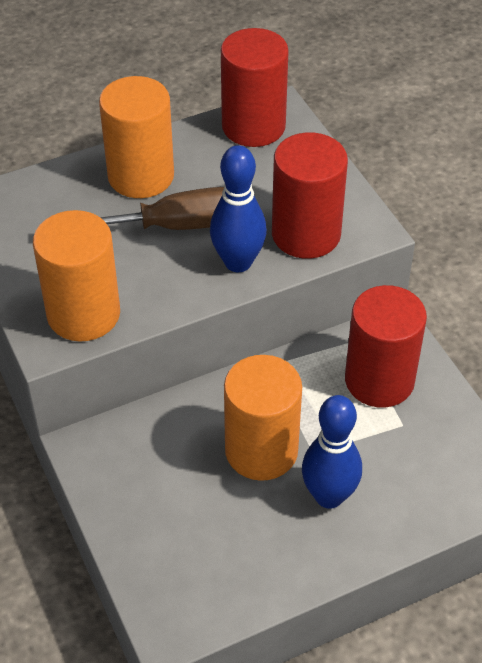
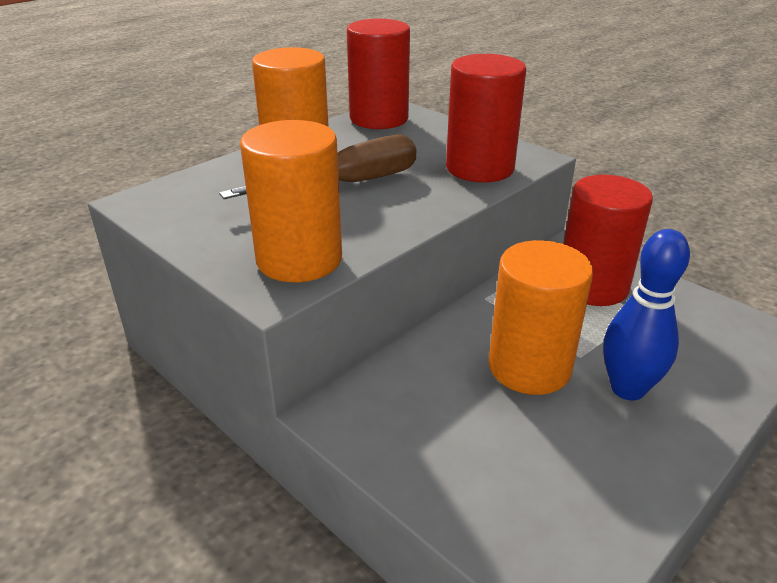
camera: 20 degrees left, 15 degrees down
(238, 262) = (433, 195): blue bowling pin -> none

